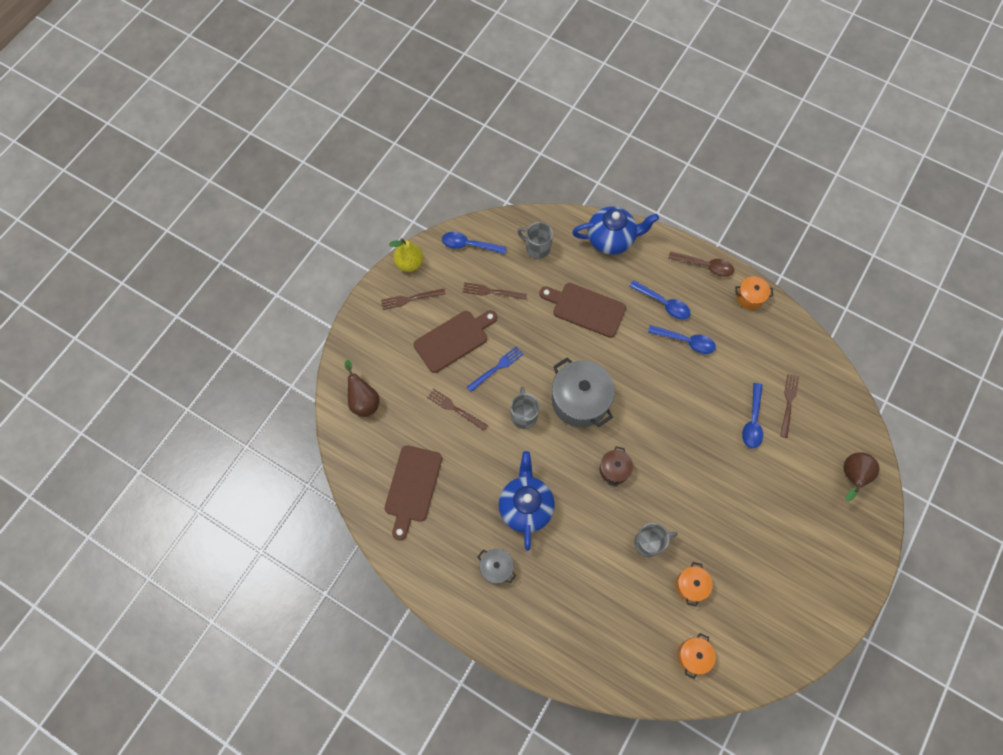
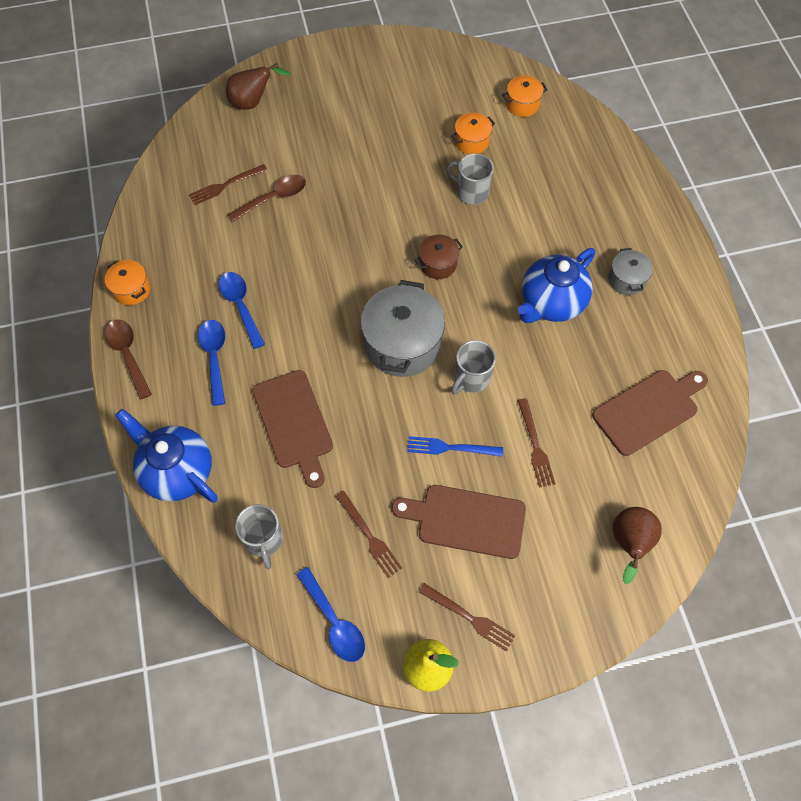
camera: 135 degrees left, 5 degrees down
(752, 421) = (273, 198): blue spoon -> brown spoon

